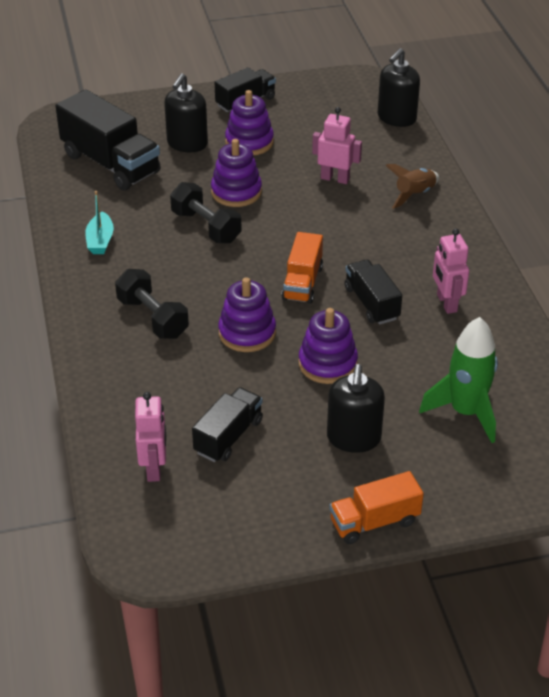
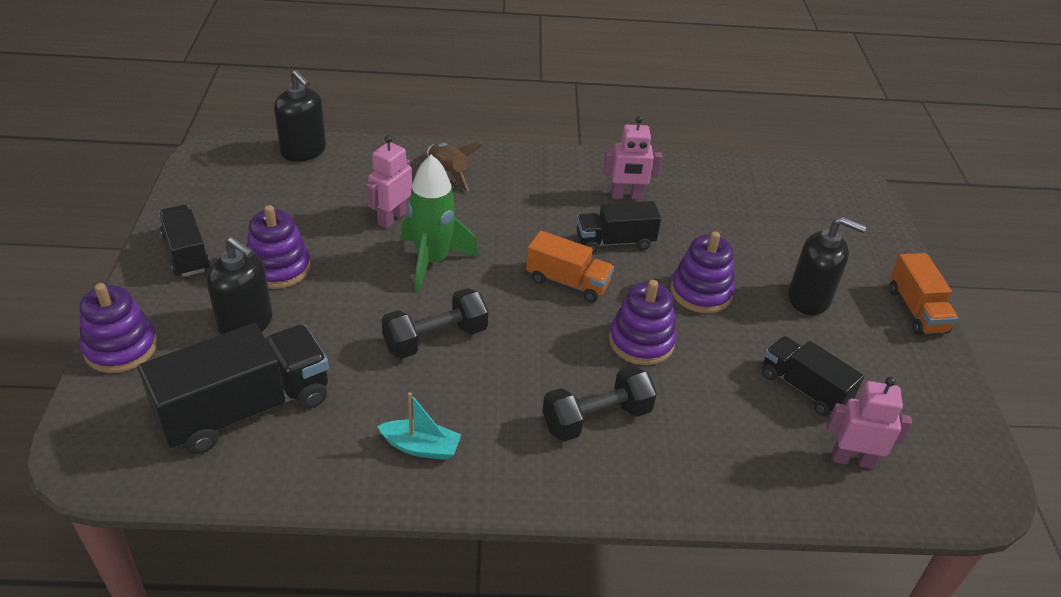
camera: 80 degrees left, 0 degrees up
(236, 192) = (377, 299): purple stacking toy -> purple stacking toy (121, 348)
(465, 412) = (778, 223): green rocket -> green rocket (432, 261)

